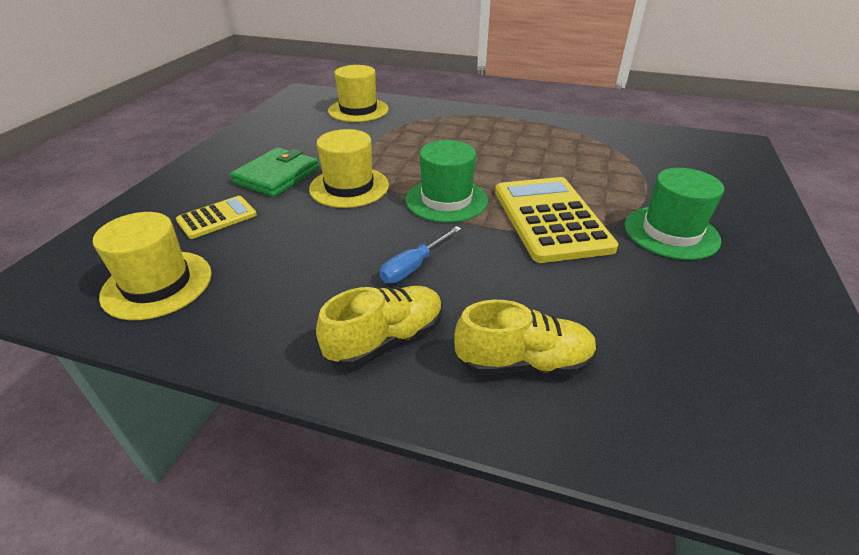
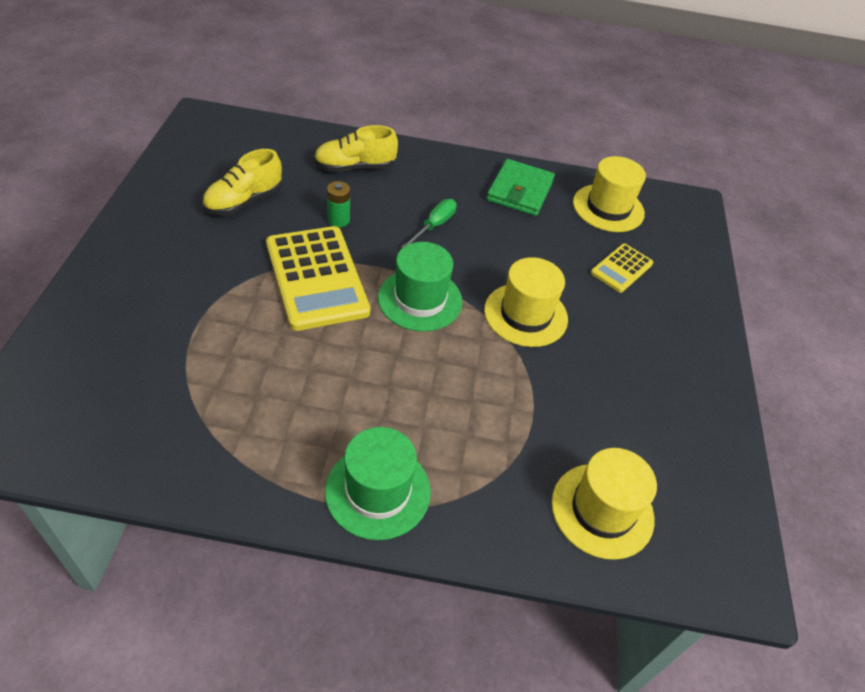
camera: 165 degrees right, 10 degrees up
(277, 176) = (612, 329): green wallet -> green wallet (520, 191)
(386, 339) = (439, 177): yellow shoe -> yellow shoe (244, 201)
(414, 266) = (434, 226): blue screwdriver -> green screwdriver
(537, 276) = (338, 220): none -> green battery
(671, 232) = (205, 265): green hat -> green hat (378, 491)

